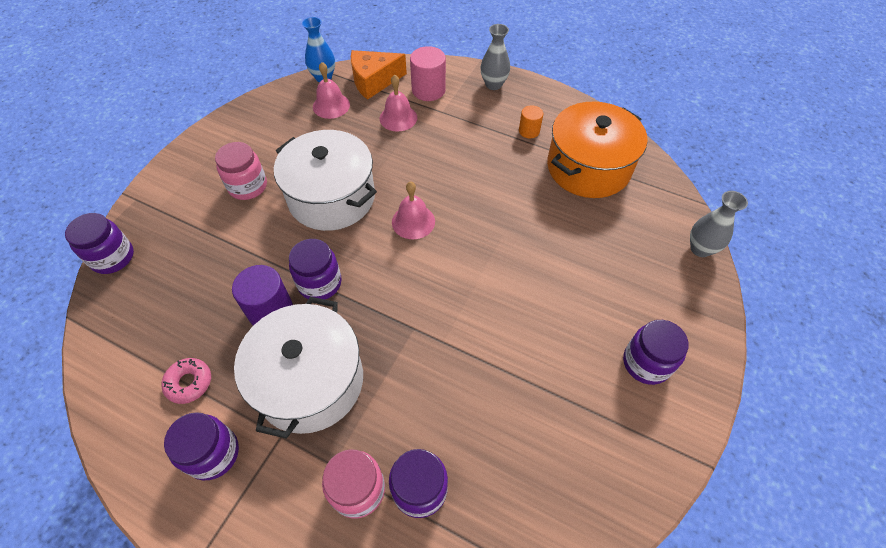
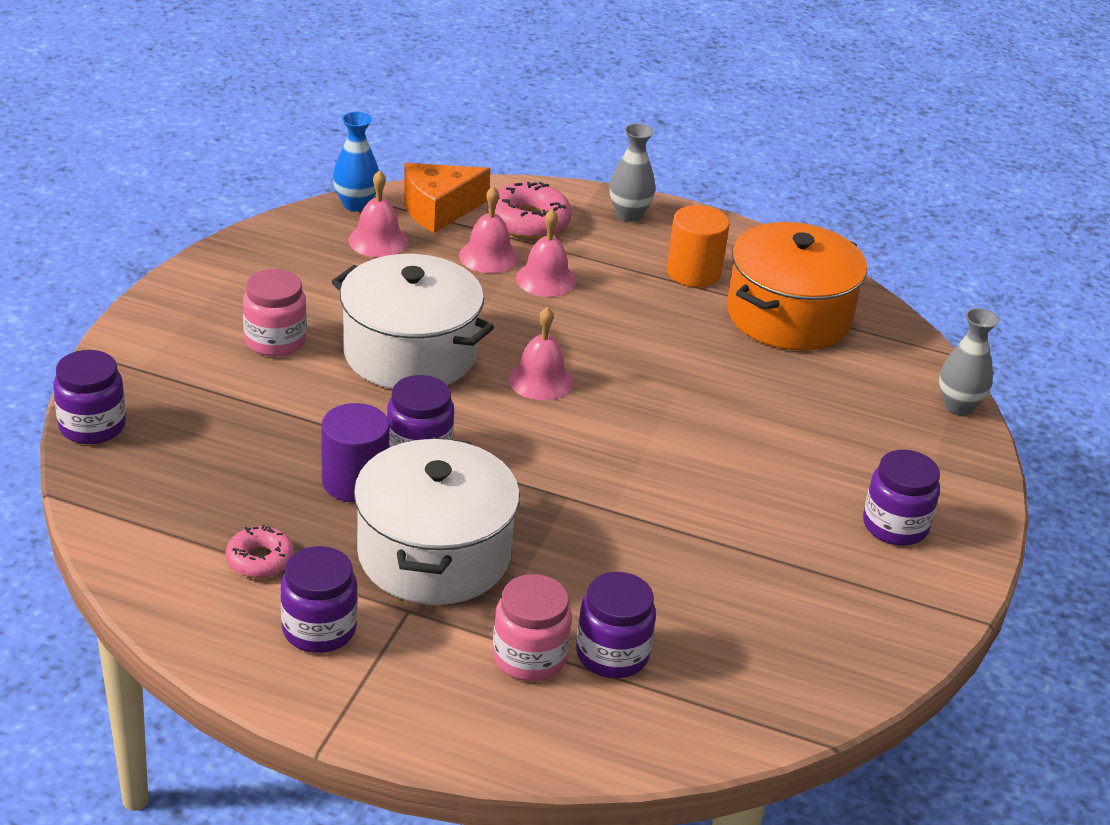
camera: 10 degrees left, 20 degrees down
(428, 90) = (528, 221): pink cylinder -> pink donut
(431, 136) = (546, 279): none -> pink bell
(529, 131) = (693, 273): orange cylinder -> orange cylinder, size x1.70

